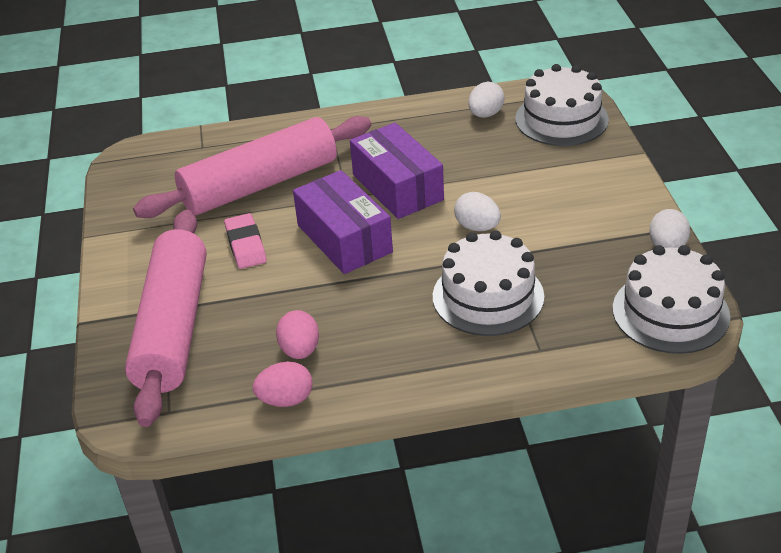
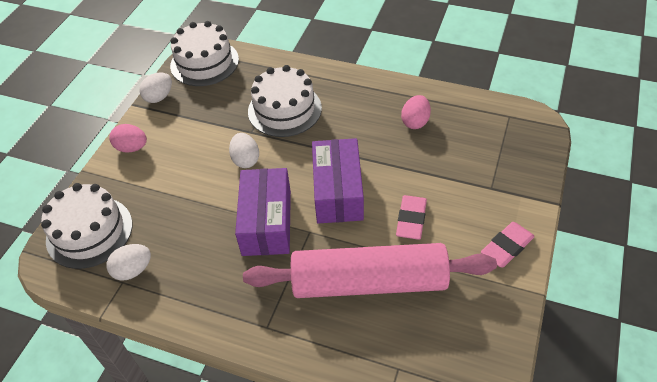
camera: 150 degrees left, 10 degrees up
(131, 260) = (506, 247): none -> pink eraser
(173, 327) = (490, 171): pink rolling pin -> none
(286, 399) = (438, 97): pink egg -> pink egg (132, 148)

